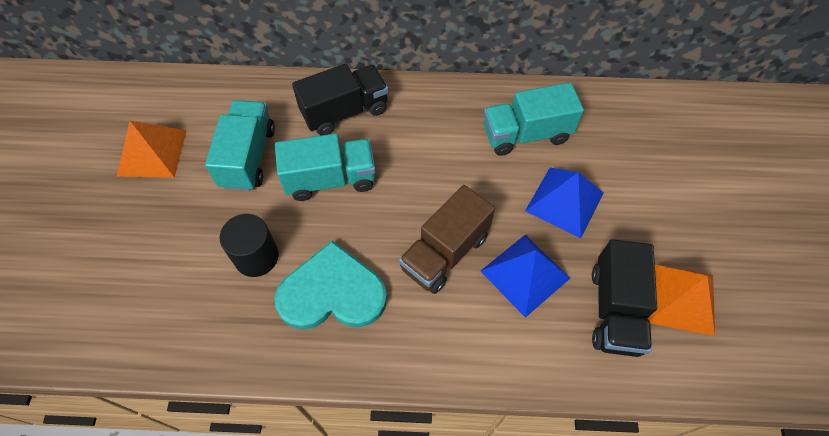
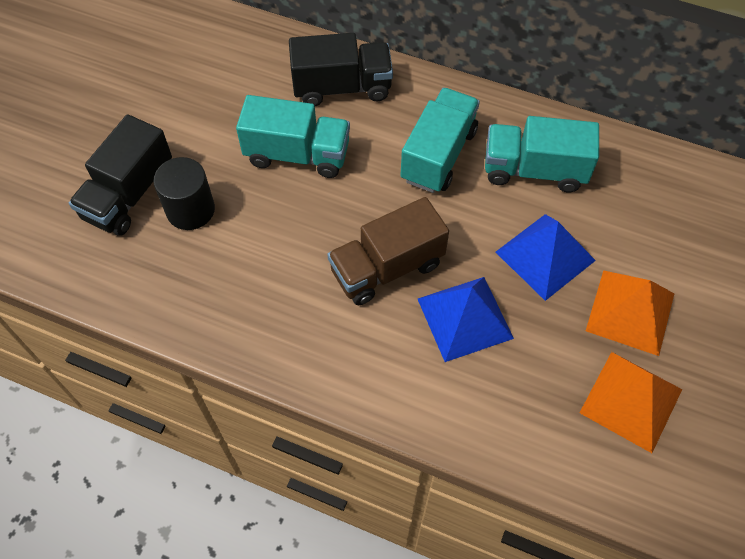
camera: 20 degrees right, 0 degrees up
(152, 152) = (127, 73): orange pyramid -> orange pyramid (630, 312)
(248, 157) = (221, 106): turquoise truck -> turquoise truck (438, 155)
(332, 292) = (252, 270): turquoise heart -> none
(615, 310) = (549, 388): black truck -> black truck (129, 194)

